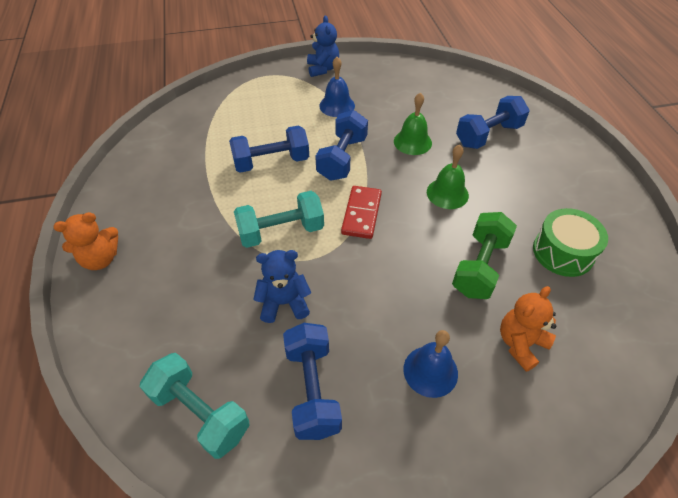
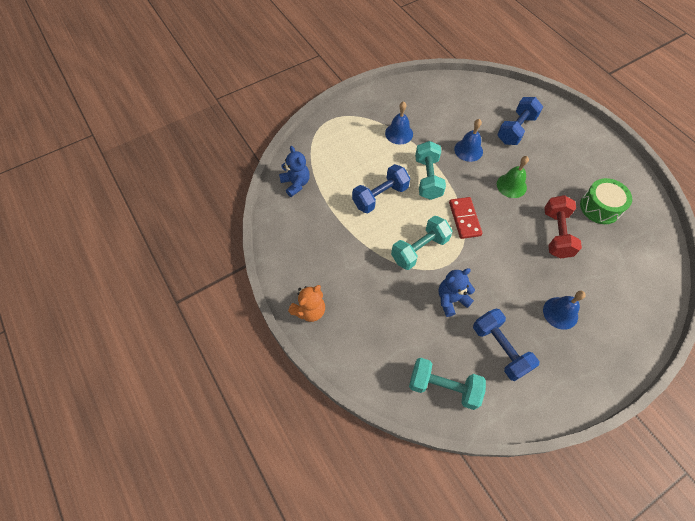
camera: 20 degrees left, 10 degrees up
(323, 69) = (369, 102): blue teddy bear -> blue teddy bear (296, 184)
(342, 158) = (427, 178): blue dumbbell -> turquoise dumbbell
(412, 142) = (468, 150): green bell -> blue bell
(480, 266) = (556, 234): green dumbbell -> red dumbbell
(520, 344) = (602, 278): orange teddy bear -> none

